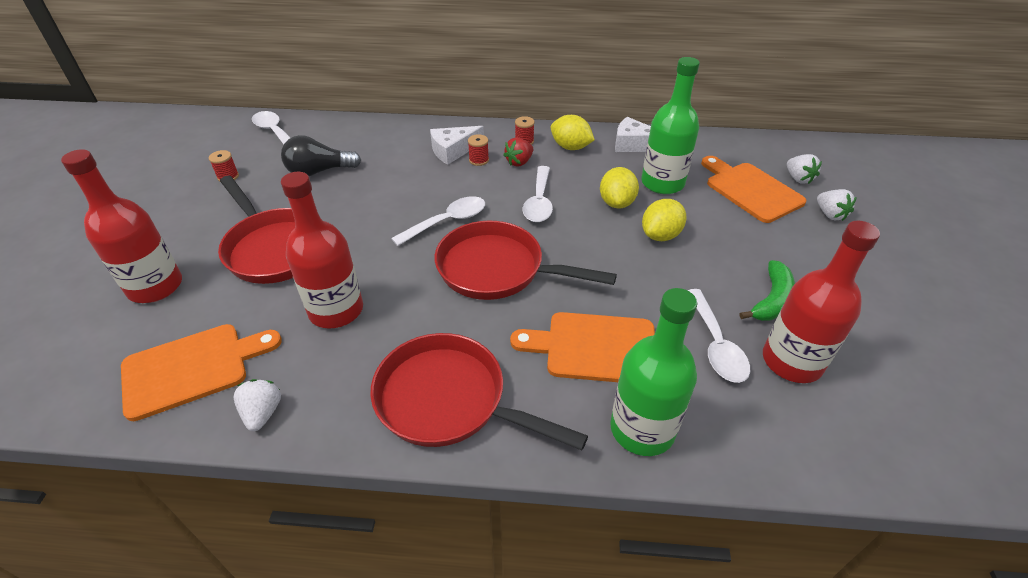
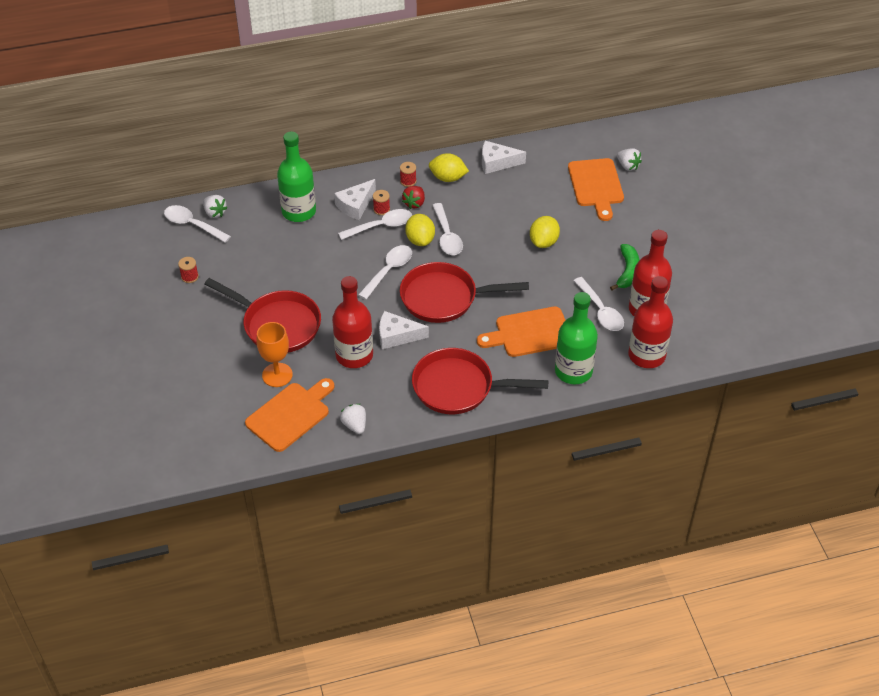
camera: 20 degrees left, 5 degrees up
(155, 287) = (217, 374): red bottle -> red bottle (646, 355)
(223, 308) = (277, 375): none -> orange goblet
(319, 171) = (260, 253): black light bulb -> none
(407, 300) = (397, 336): none -> white cheese
(468, 175) = (381, 226): none -> white spoon
(616, 203) = (503, 222): yellow lemon -> yellow lemon (420, 240)
(662, 183) = (531, 195): green bottle -> green bottle (299, 211)
(750, 190) = (596, 185): orange cutting board -> orange cutting board turned 135 degrees counterclockwise
(830, 214) = (654, 194): white strawberry -> white strawberry (215, 213)

